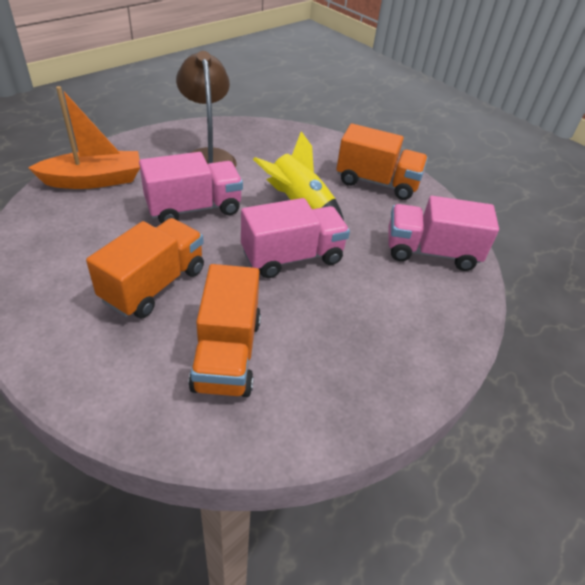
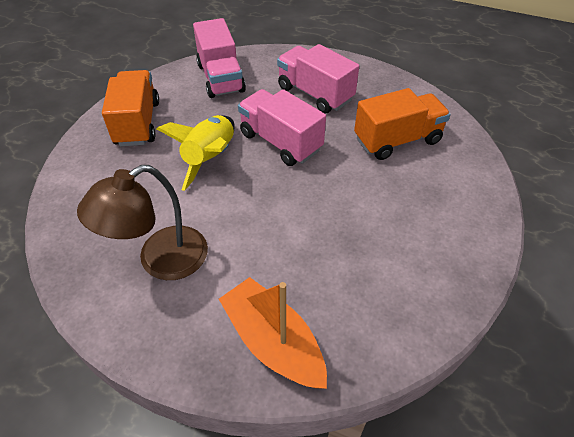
camera: 110 degrees left, 5 degrees up
(154, 285) = (375, 204): orange truck -> none
(194, 208) = (262, 227): pink truck -> pink truck (315, 94)

